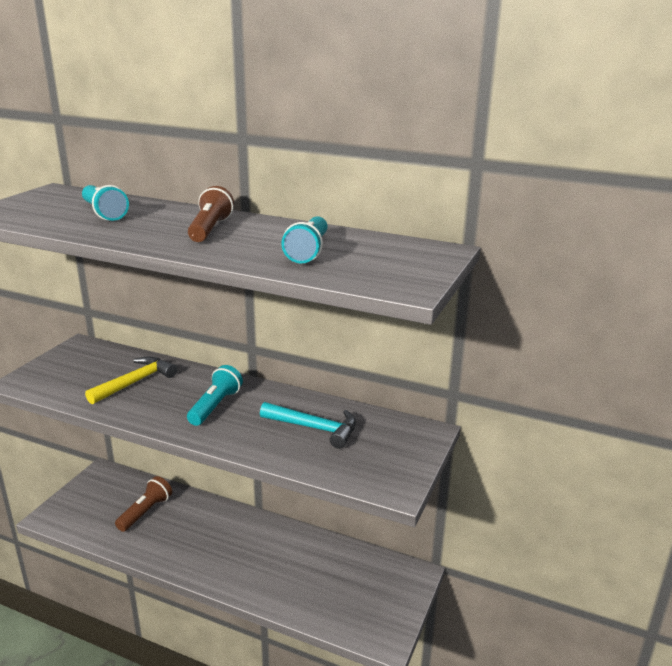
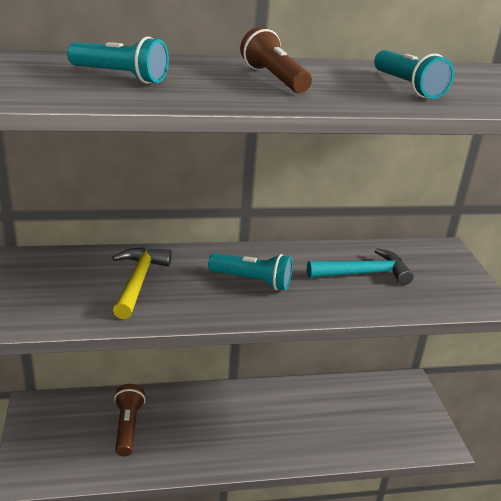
camera: 35 degrees left, 5 degrees up
(215, 406) = (252, 281): turquoise flashlight -> turquoise flashlight turned 120 degrees clockwise

